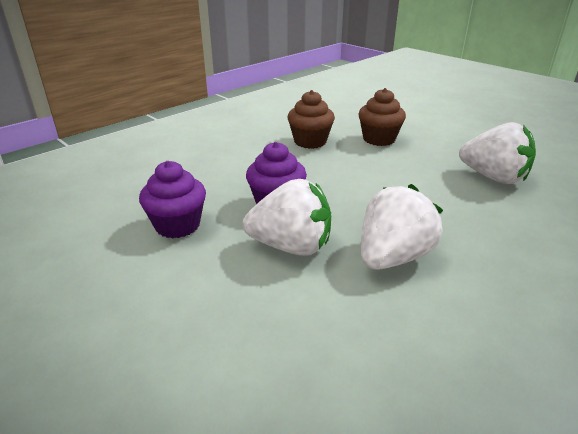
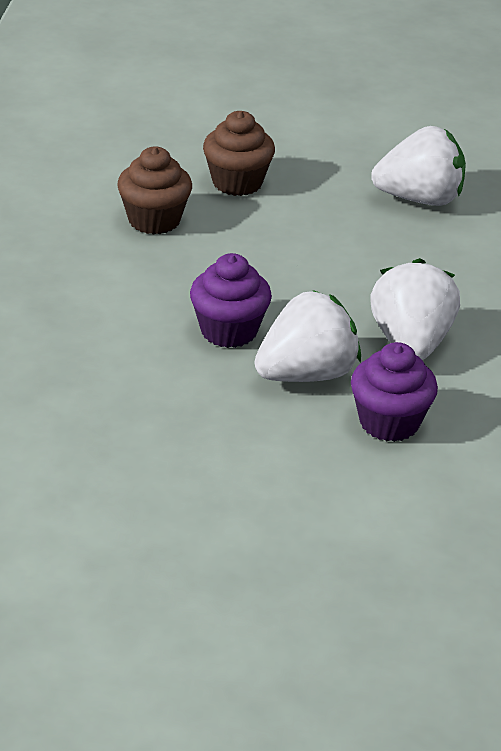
camera: 40 degrees left, 5 degrees up
(177, 225) = (157, 404): purple cupcake -> purple cupcake (389, 422)

